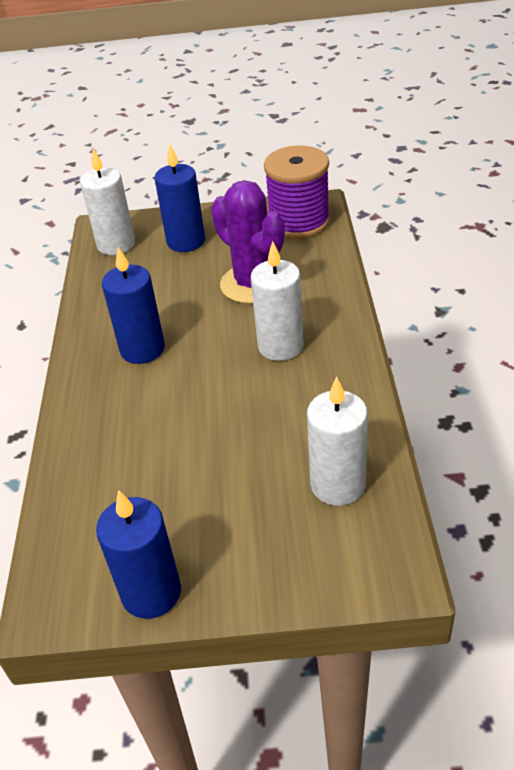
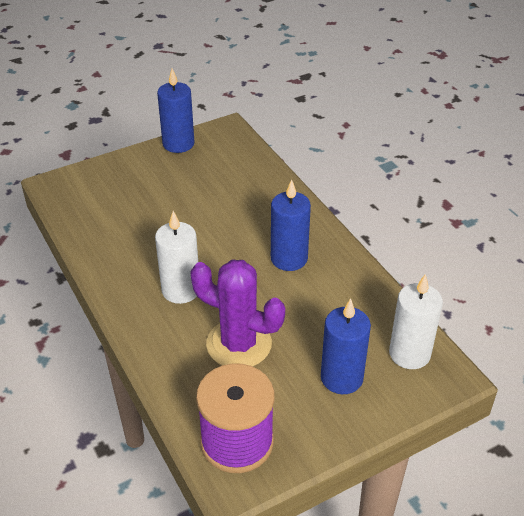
camera: 150 degrees right, 0 degrees up
(338, 484) = (99, 212): white candle -> none

